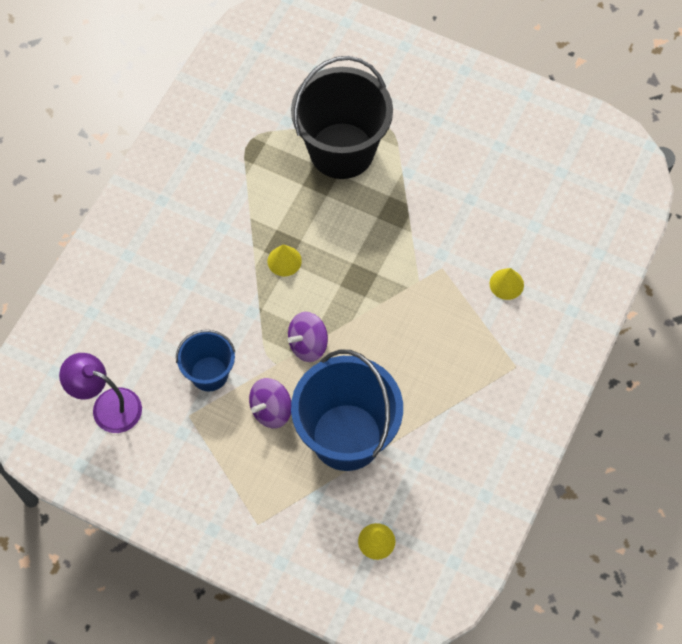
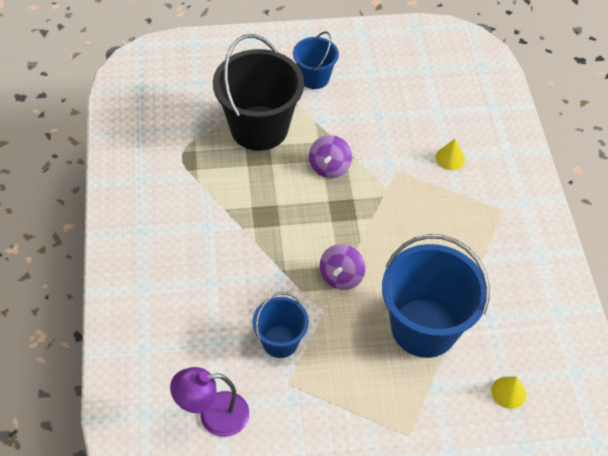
camera: 35 degrees left, 10 degrees down
(271, 410) = (351, 341): purple spinning top -> purple spinning top (329, 167)
(284, 261) = (275, 226): yellow cone -> none
(436, 123) = (314, 78): none -> blue bucket

